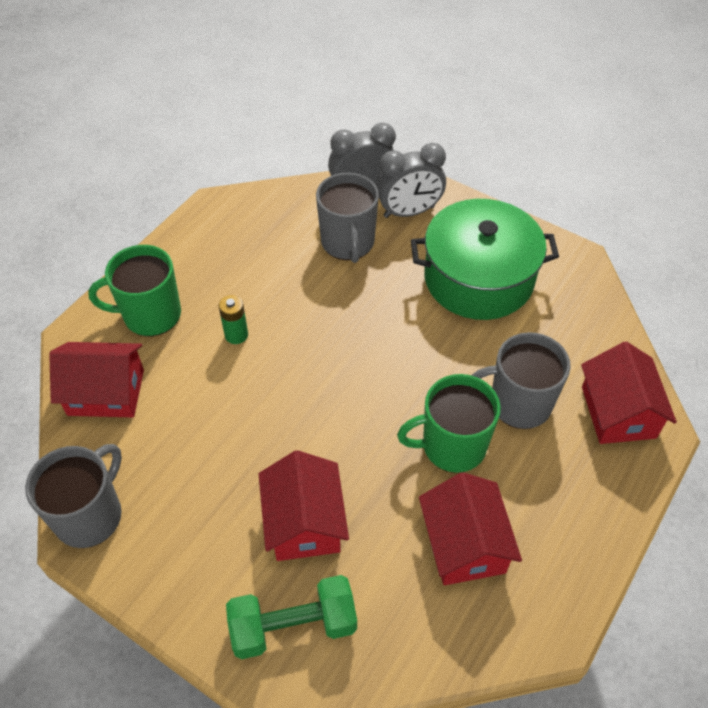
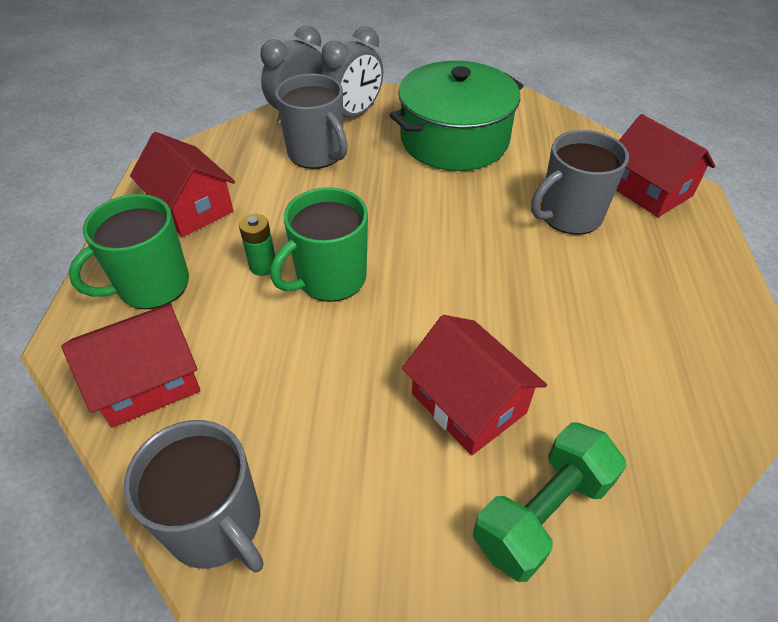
camera: 30 degrees left, 5 degrees down
(90, 515) = (216, 524): grey mug -> grey mug turned 135 degrees clockwise
(452, 446) = (545, 271): green mug -> green mug (330, 278)
(464, 544) = (629, 346): red house -> red house (191, 207)

